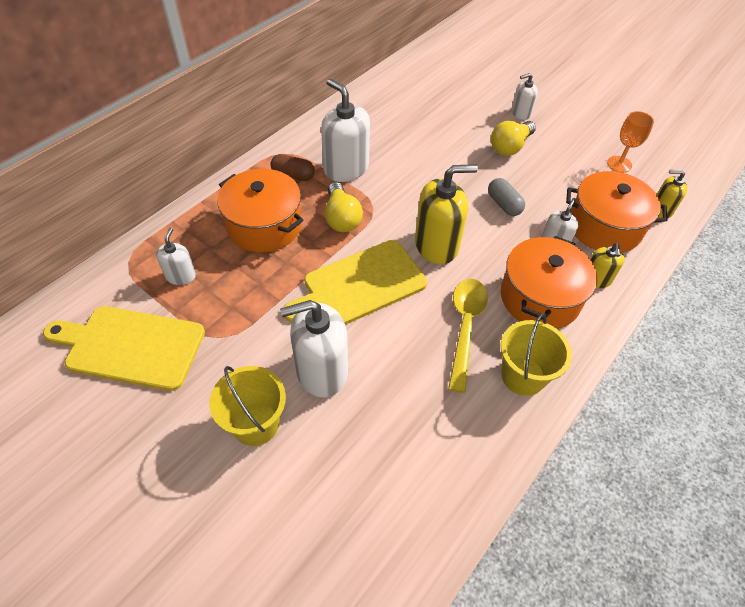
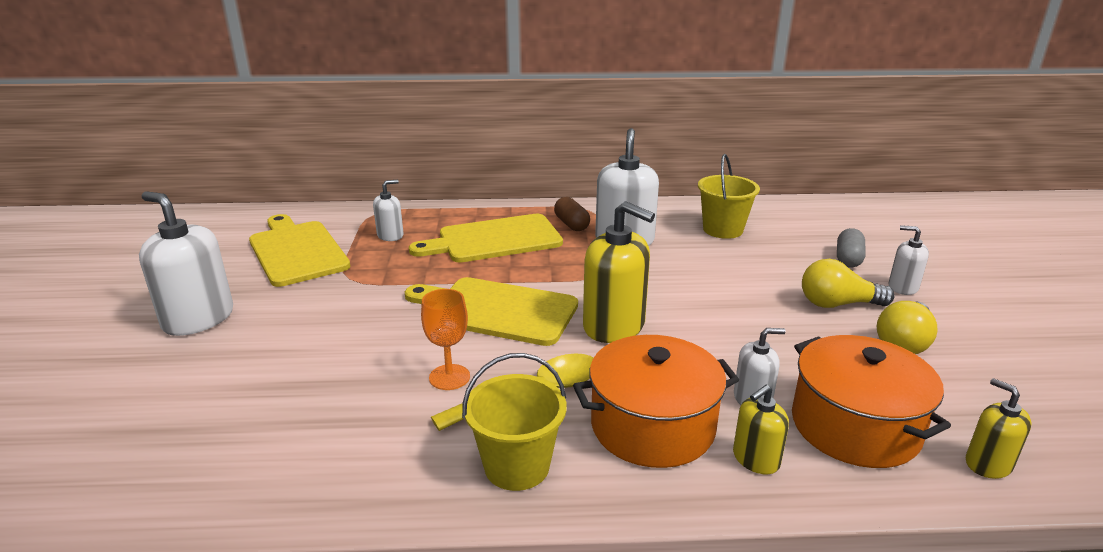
camera: 50 degrees right, 25 degrees down
(256, 424) = (275, 335): yellow bucket -> yellow bucket (723, 229)
(264, 225) = (494, 240): orange pot -> yellow cutting board
(321, 371) = (369, 338): white soap dispenser -> white soap dispenser (198, 319)
(341, 218) = (562, 265): yellow light bulb -> yellow light bulb (904, 342)
(504, 204) = (745, 339): grey capsule -> grey capsule (848, 259)
(619, 164) = (987, 390): orange goblet -> orange goblet (449, 377)

